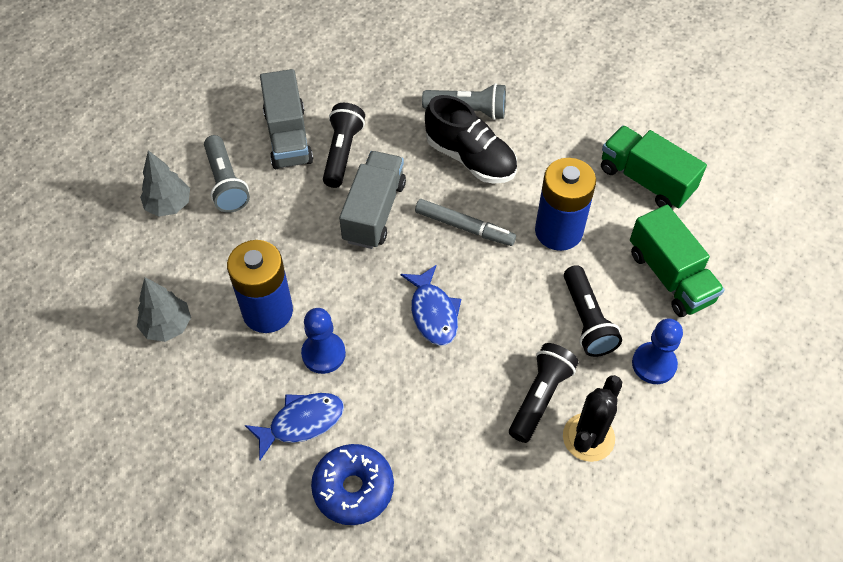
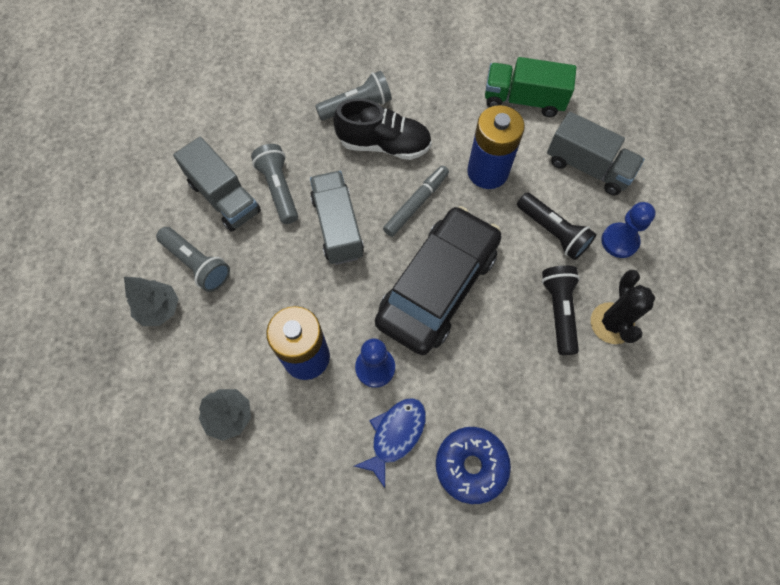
camera: 30 degrees left, 10 degrees up
(342, 152) = (279, 189): black flashlight -> grey flashlight
(433, 313) = (438, 287): blue fish -> black car
(464, 227) = (416, 204): grey marker -> grey marker turned 45 degrees counterclockwise
(670, 276) = (587, 167): green truck -> grey truck

